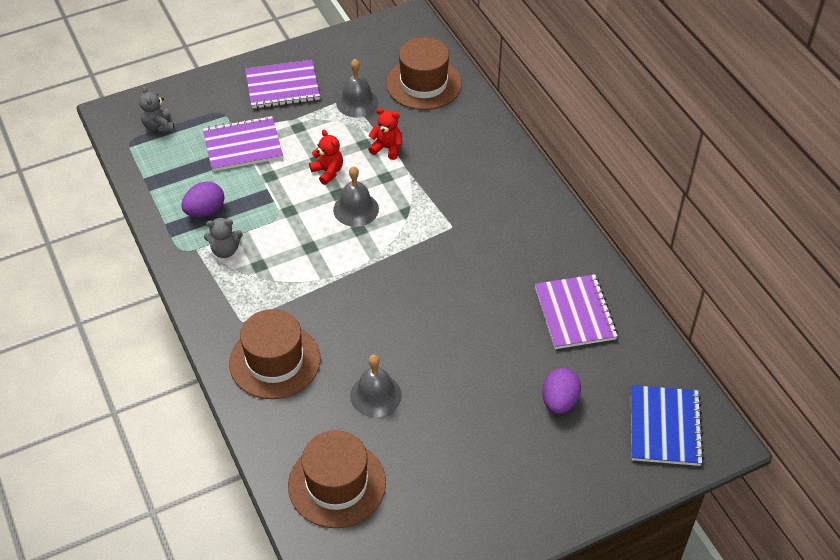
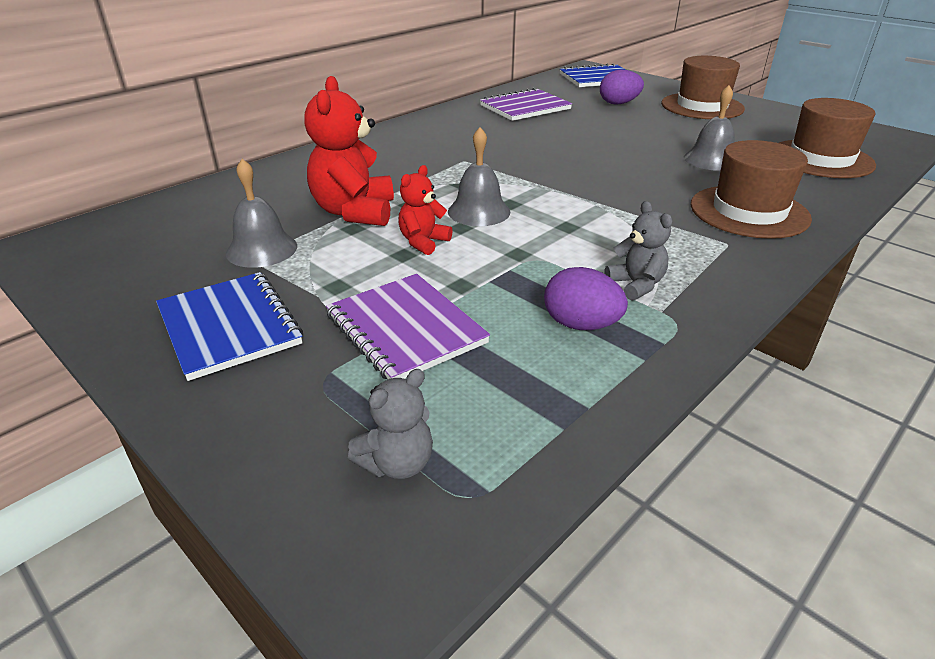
camera: 110 degrees left, 15 degrees down
(282, 86) = (229, 326): purple notebook -> blue notebook
(387, 148) = (354, 212): red teddy bear -> red teddy bear, size x1.82
(423, 84) = (210, 210): brown hat -> brown hat (702, 106)

